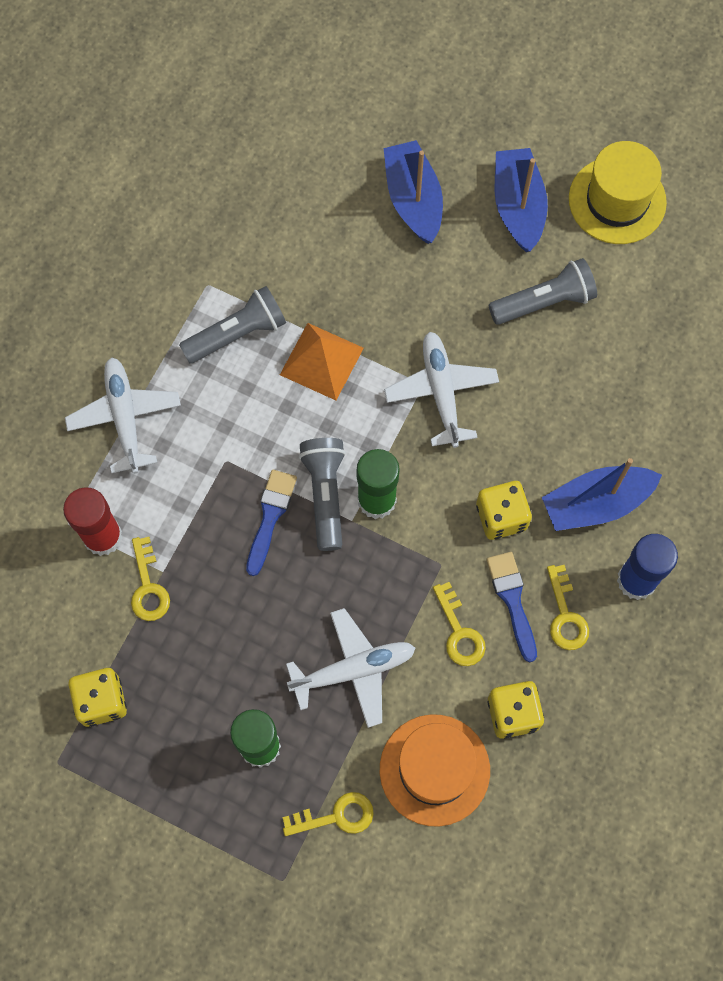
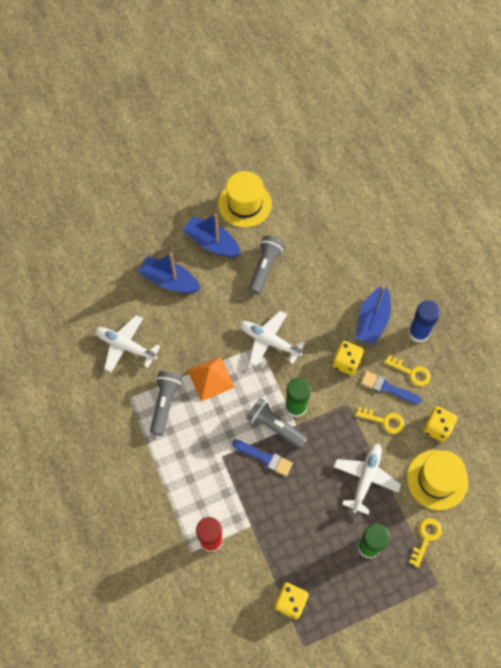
camera: 50 degrees left, 5 degrees down
(125, 417) = (161, 485): white plane -> white plane (125, 346)
(148, 587) = (253, 538): yellow key -> none
(270, 516) = (265, 458): blue brush -> blue brush turned 150 degrees clockwise
(434, 770) = (437, 479): orange hat -> yellow hat

